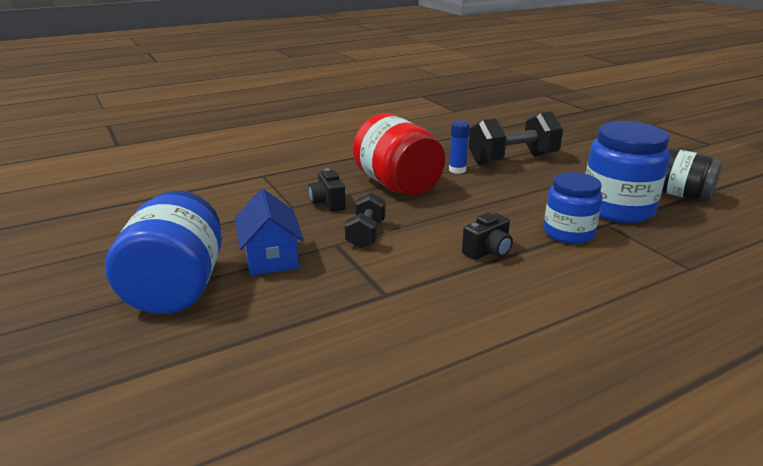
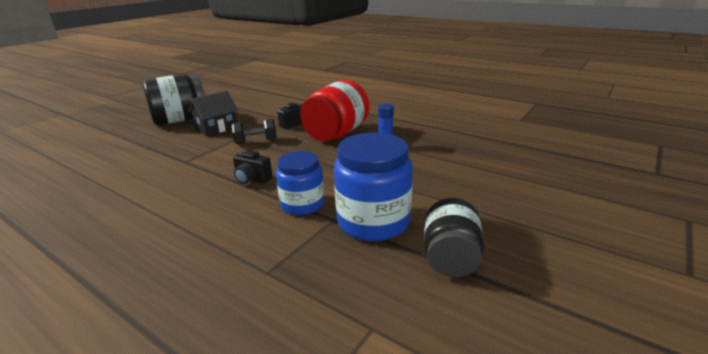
camera: 65 degrees right, 0 degrees up
(177, 287) = (180, 120): blue jar -> black jar
(271, 257) = (216, 128): blue house -> black house
(513, 159) = (435, 160): black dumbbell -> none

